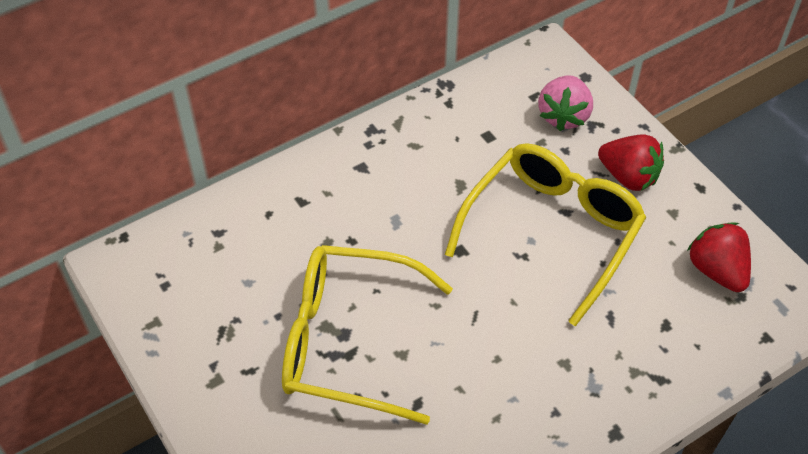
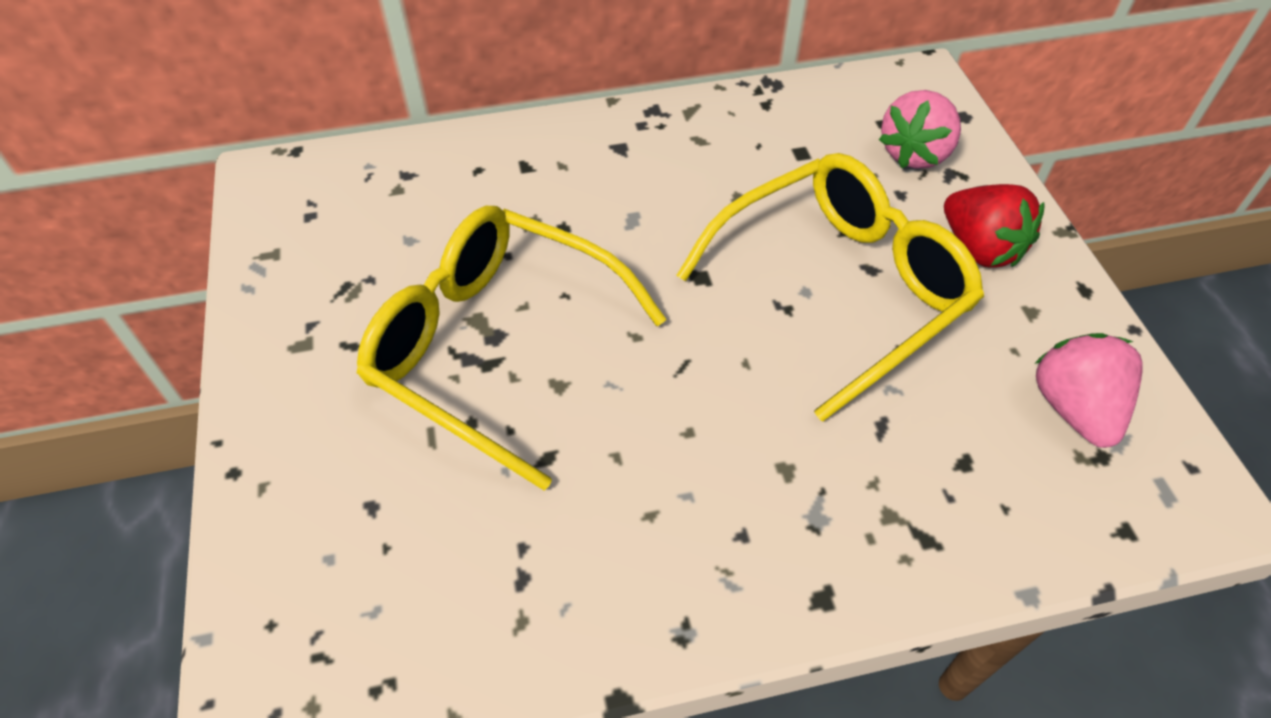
camera: 20 degrees right, 0 degrees up
(717, 270) = (1074, 408): red strawberry -> pink strawberry

